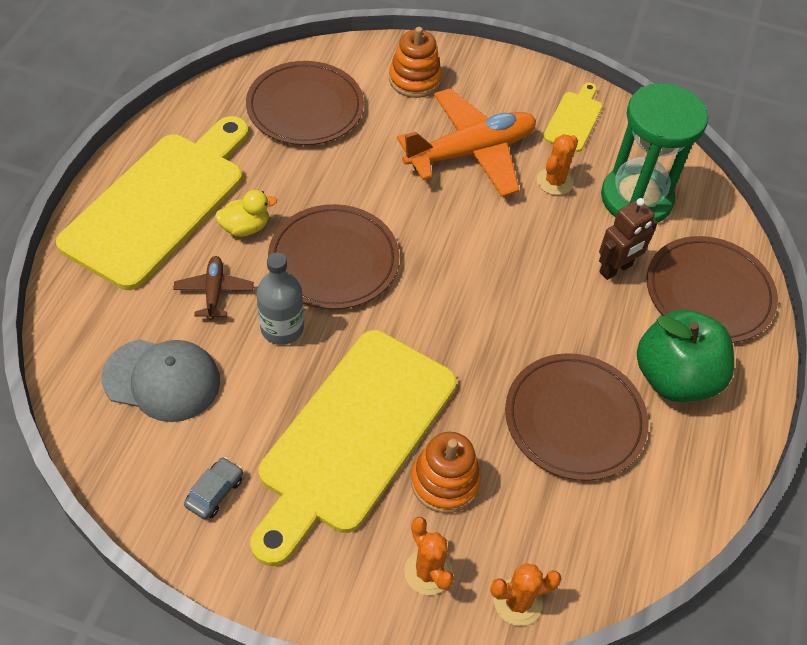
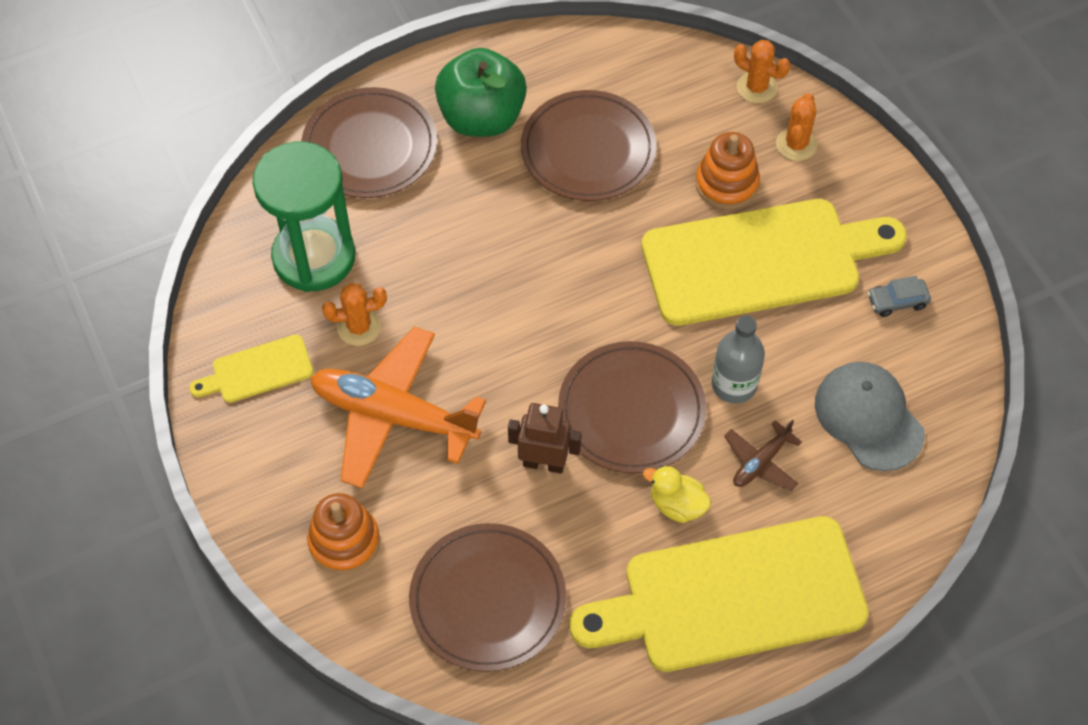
camera: 130 degrees left, 5 degrees up
(616, 269) = (414, 218): brown robot -> brown robot (544, 463)

